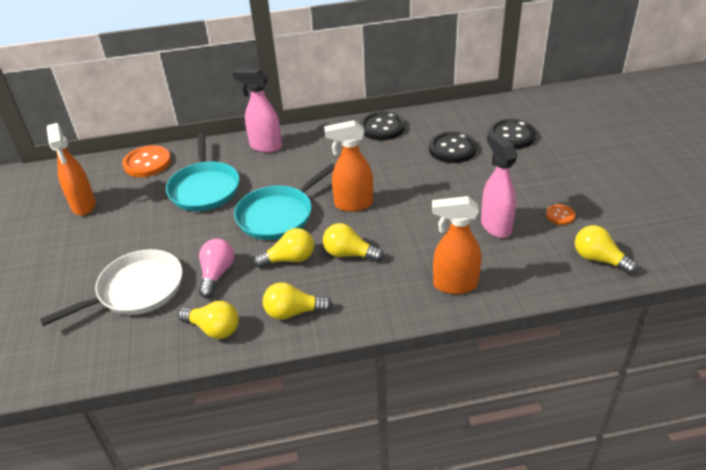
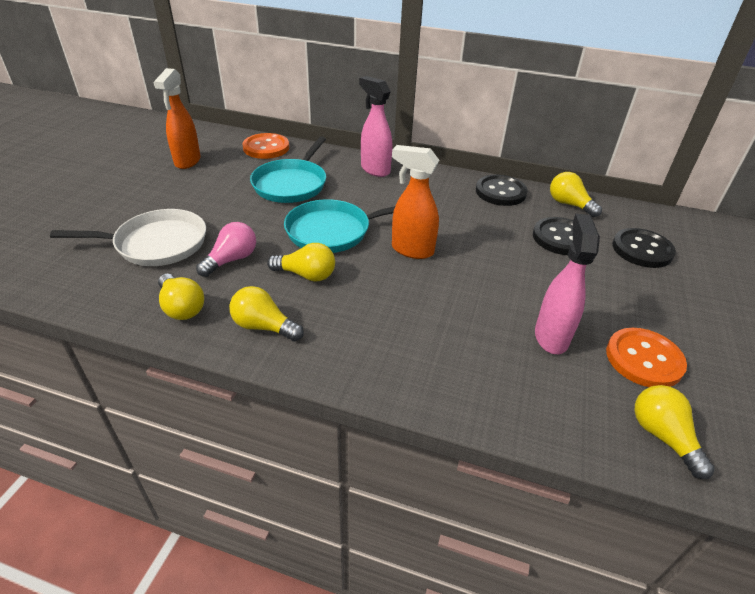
camera: 25 degrees right, 0 degrees up
(349, 254) = (367, 295): yellow light bulb -> yellow light bulb (569, 204)
(454, 285) = (452, 379): orange spray bottle -> none
(560, 215) = (644, 359): orange button -> orange button, size x1.93

